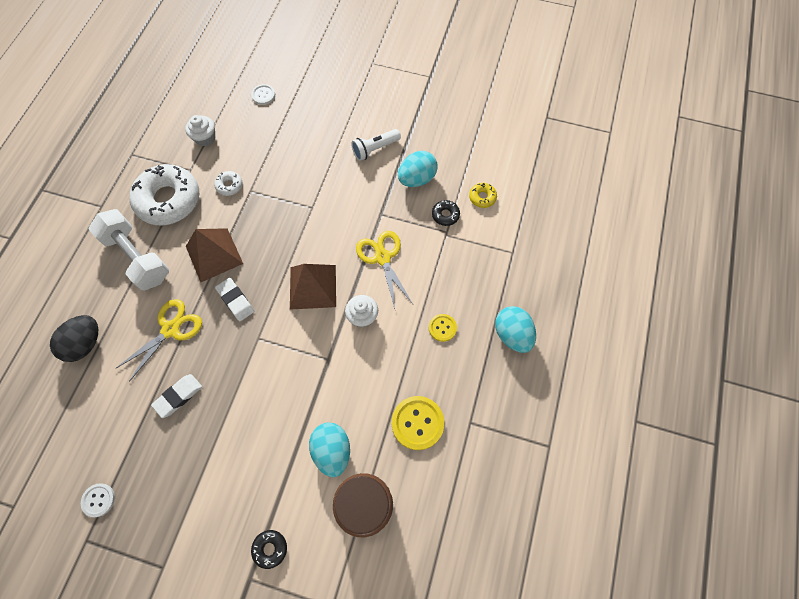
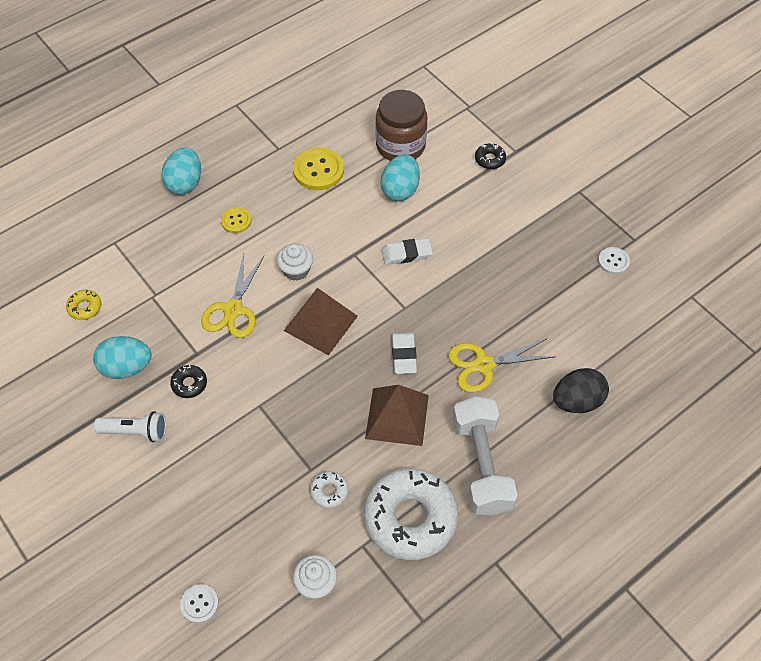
camera: 145 degrees left, 10 degrees down
(178, 396) = (506, 301): white eraser -> white eraser (406, 253)
(445, 215) = (136, 313): black donut -> black donut (189, 384)

